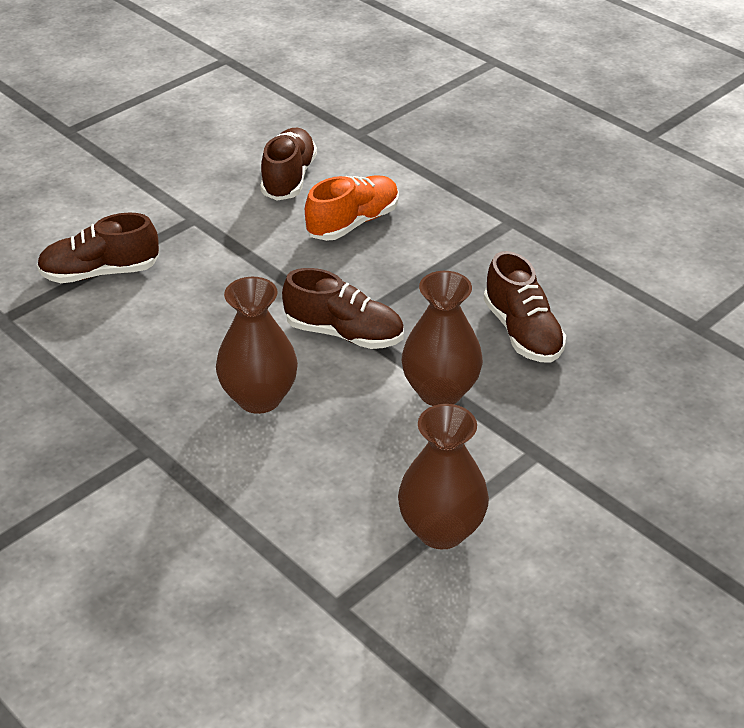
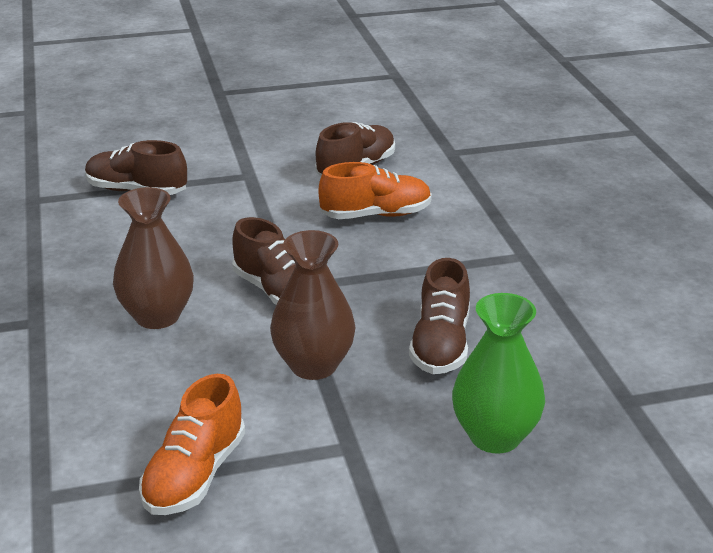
camera: 30 degrees right, 10 degrees down
(441, 530) = (195, 475): brown vase -> orange shoe
(633, 397) = (495, 436): none -> green vase

